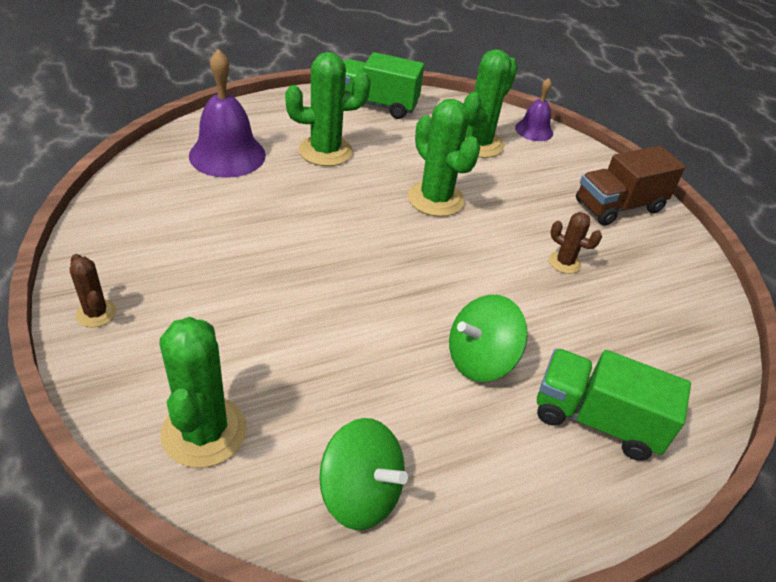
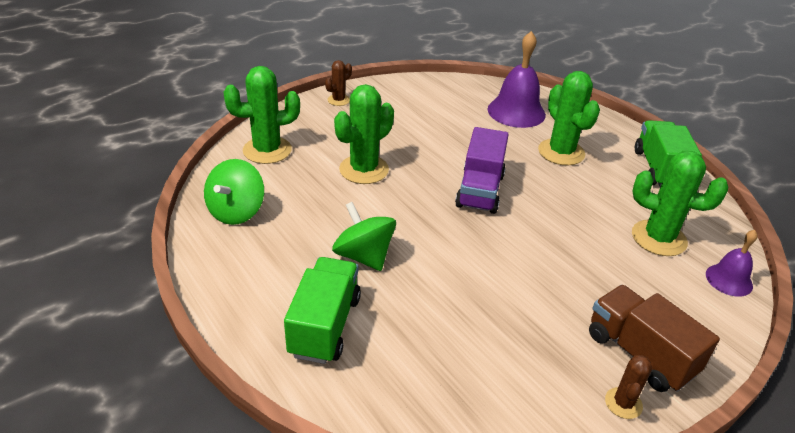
camera: 80 degrees right, 5 degrees down
(378, 230) = (480, 191): none -> purple truck
(435, 199) = (545, 217): green cactus -> green cactus (364, 170)
(564, 262) = (511, 306): brown cactus -> brown cactus (623, 403)

